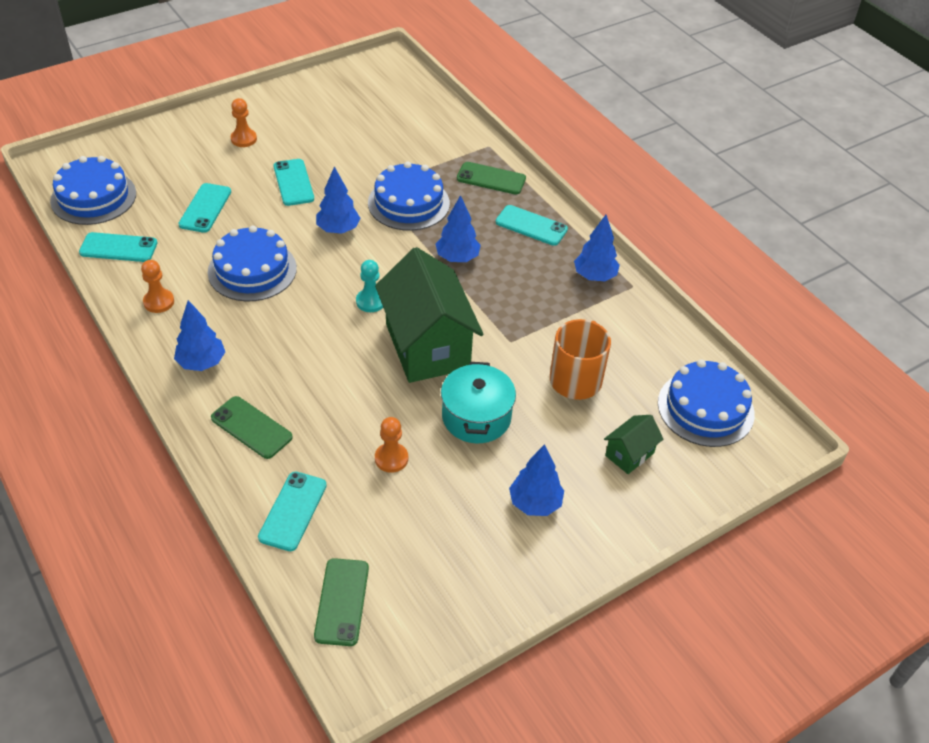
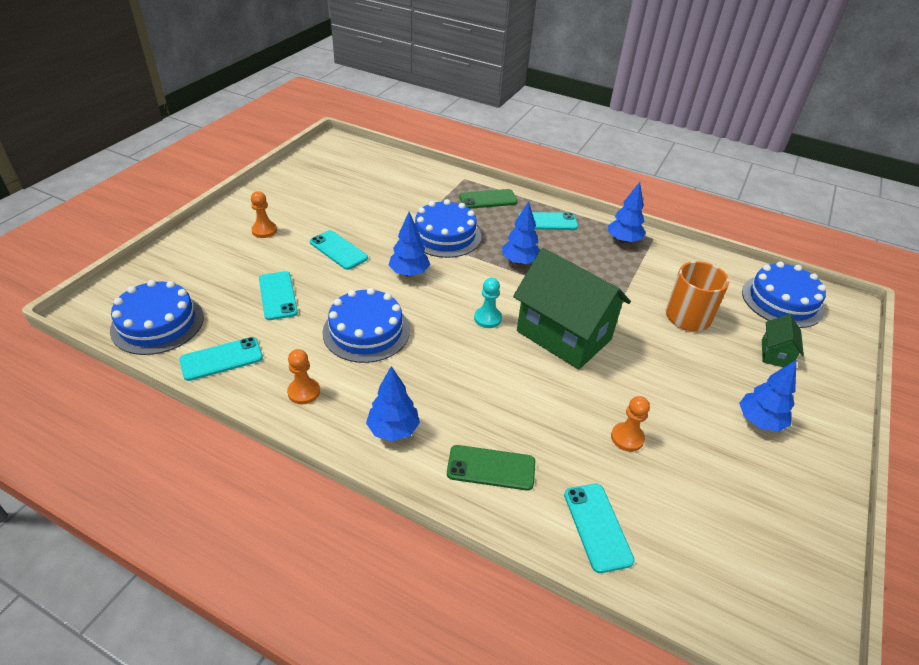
camera: 30 degrees left, 5 degrees down
(342, 602) = (717, 589): green phone -> none
(476, 417) = (652, 374): turquoise pot -> none

